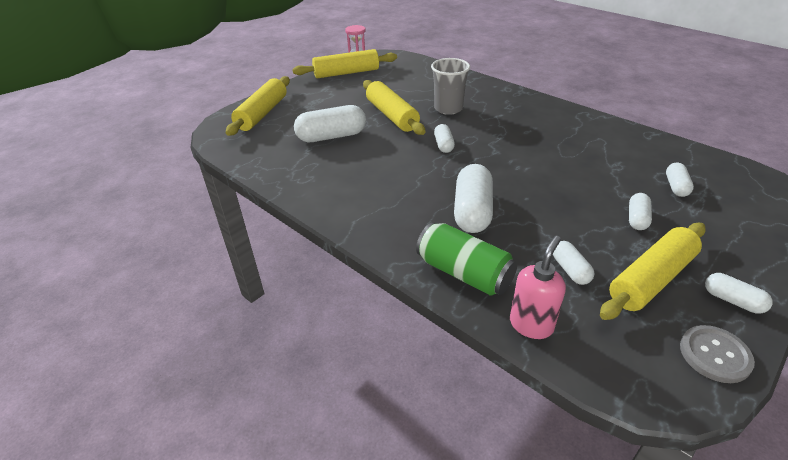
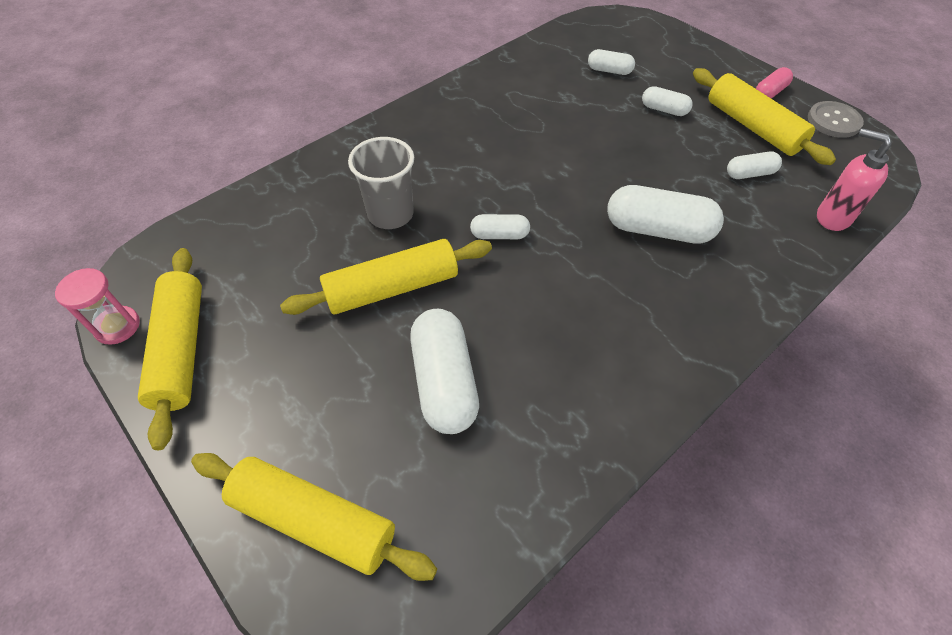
camera: 85 degrees left, 15 degrees up
(464, 273) = (770, 255): green can -> none
(732, 300) = (770, 92): white capsule -> pink capsule

